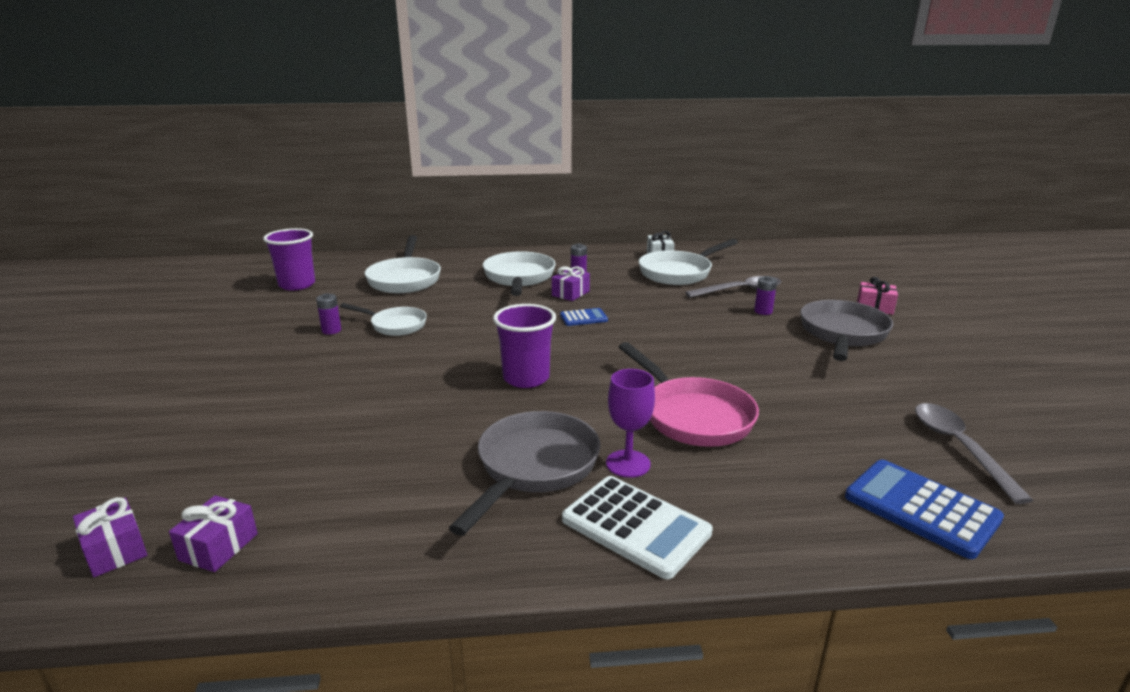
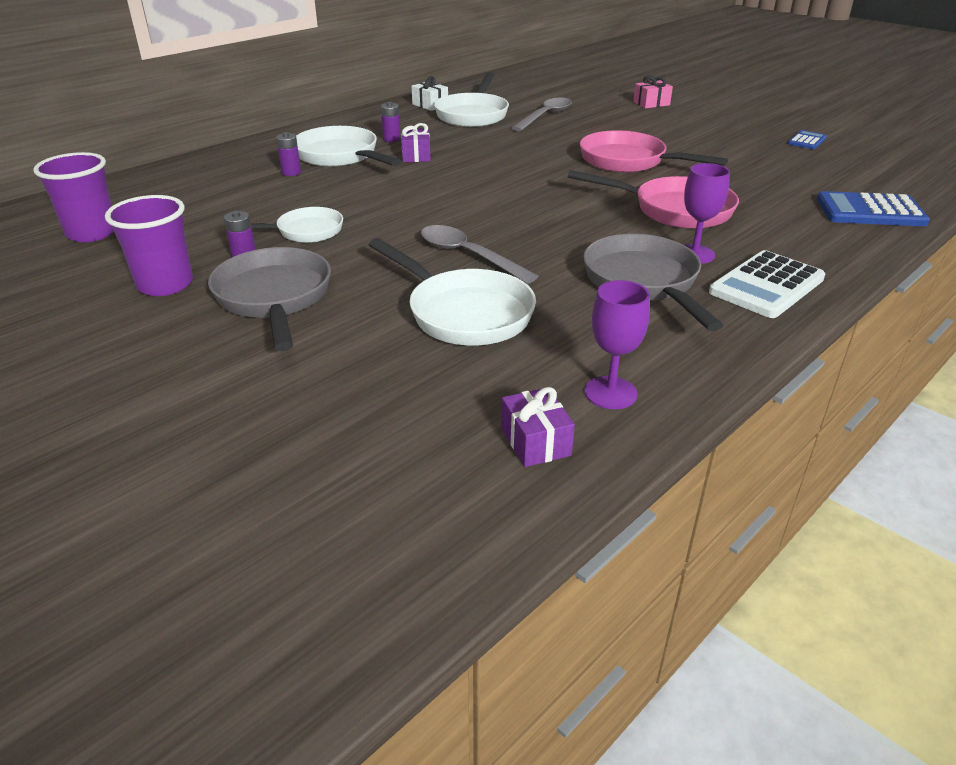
camera: 40 degrees left, 10 degrees up
(115, 550) = (453, 494): purple gift -> none
(329, 543) = (610, 393): none -> purple goblet
(405, 279) = (219, 190): white pan -> white pan (464, 313)
(526, 378) = (515, 229): purple cup -> purple cup (165, 284)
(583, 318) = (467, 171): blue calculator -> blue calculator (807, 141)
(635, 526) = (766, 285): white calculator -> white calculator turned 135 degrees clockwise
(739, 355) = (628, 161): none -> pink pan
(763, 311) = (588, 126): purple battery -> purple battery (291, 173)
(842, 334) = (664, 127): grey pan -> grey pan (274, 298)
(959, 448) = (833, 173): grey spoon -> grey spoon (468, 255)

